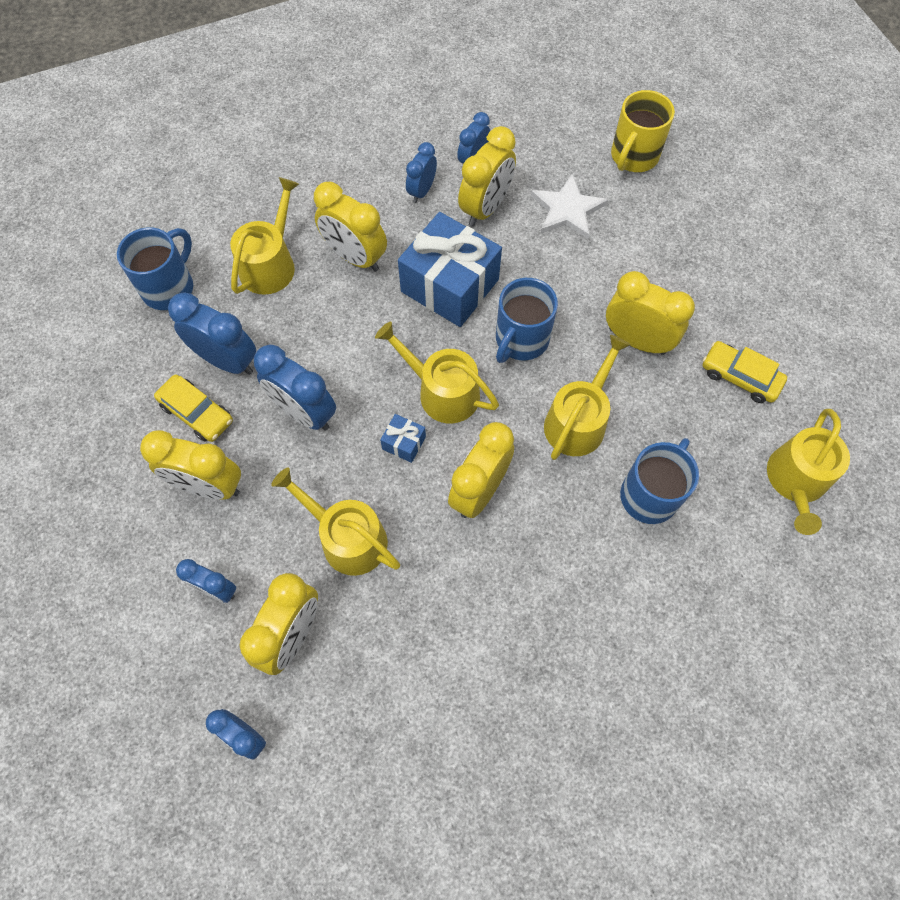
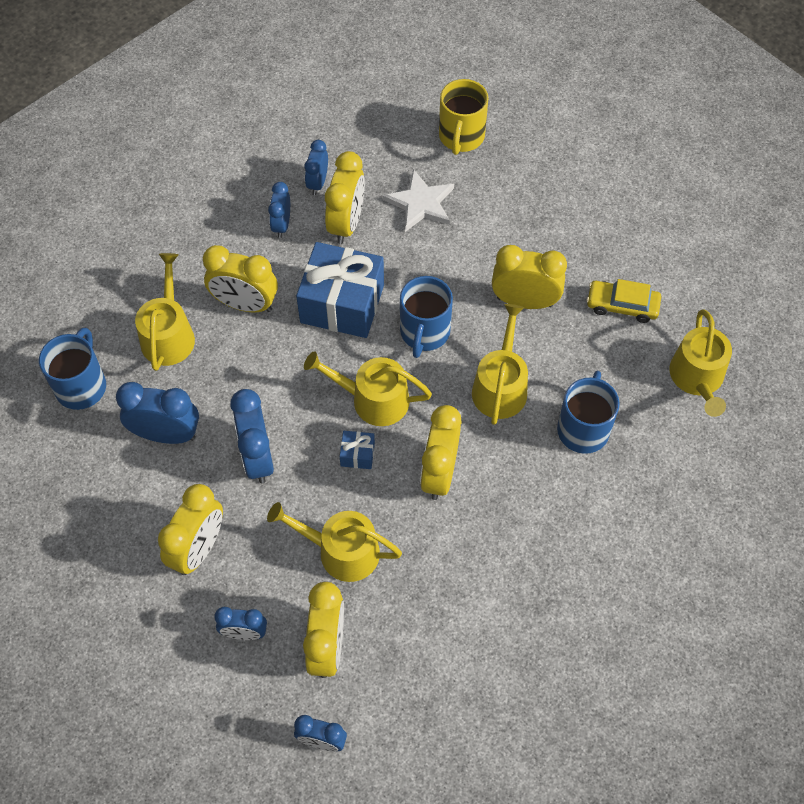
camera: 20 degrees left, 5 degrees down
(197, 413) = (159, 489): yellow car -> none
(209, 486) = (198, 549): yellow clock -> yellow clock turned 60 degrees counterclockwise
(304, 412) = (257, 457): blue clock -> blue clock turned 60 degrees clockwise

